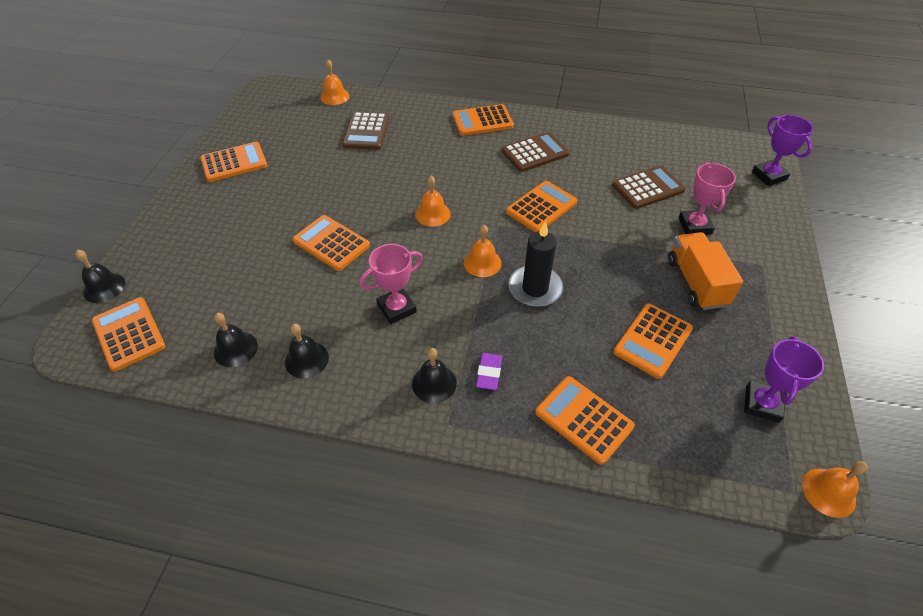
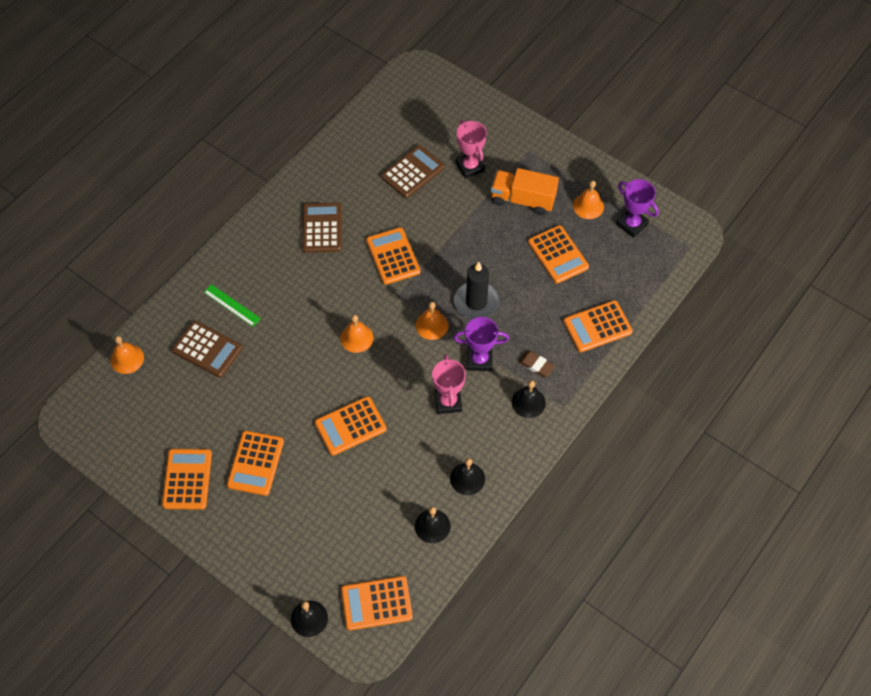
camera: 65 degrees left, 10 degrees up
(418, 130) = (232, 305): none -> green ruler
(482, 121) = (251, 247): orange calculator -> orange calculator (255, 463)
(489, 373) = (536, 365): purple eraser -> brown eraser
(648, 188) = (413, 172): brown calculator -> brown calculator turned 45 degrees clockwise
(694, 226) = (470, 167): pink trophy -> pink trophy turned 45 degrees clockwise
(769, 176) = (445, 86): purple trophy -> purple trophy (479, 360)
(828, 492) = (698, 230): orange bell -> orange bell (588, 206)

